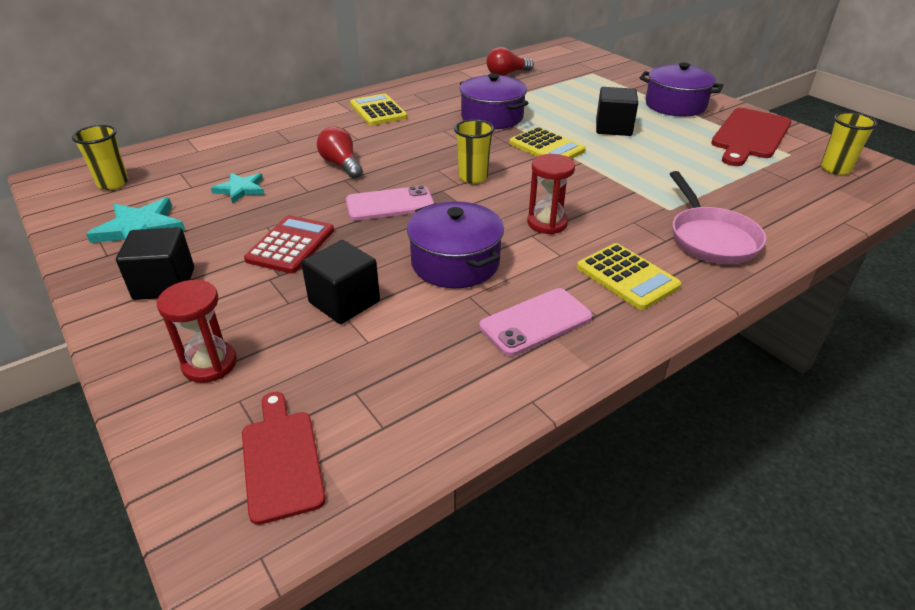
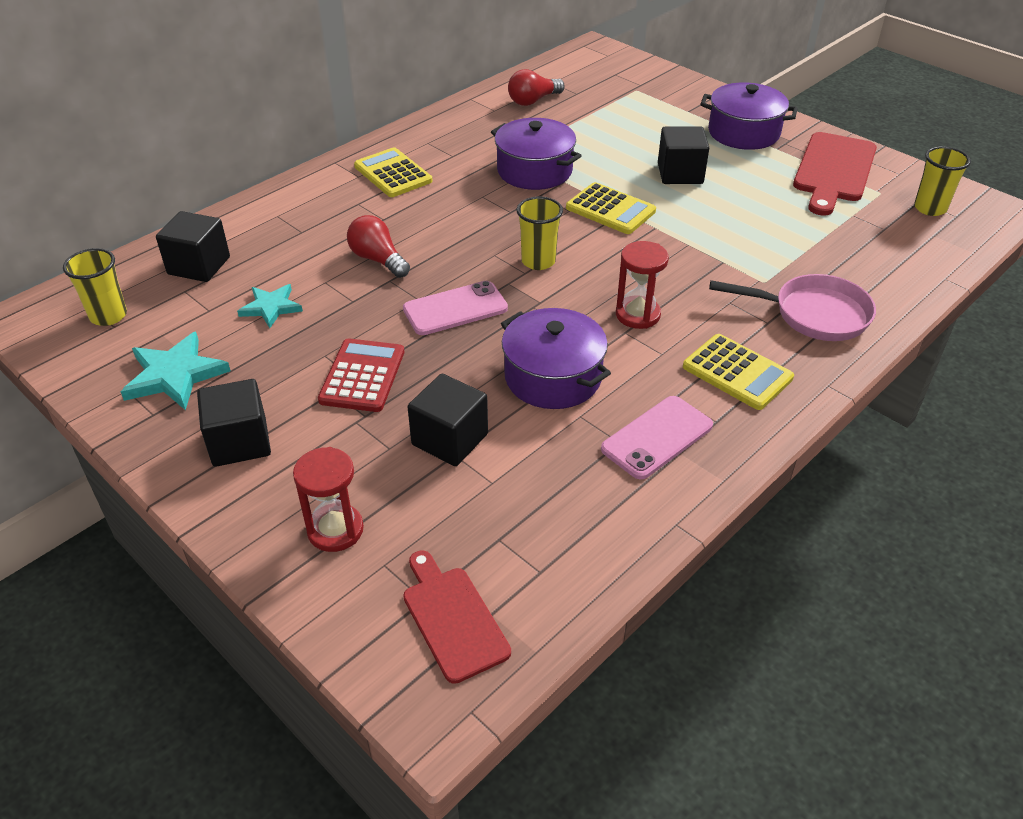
camera: 10 degrees left, 5 degrees up
(200, 157) = (199, 265): none -> black cube
(710, 238) = (813, 314): pink pan -> pink pan turned 60 degrees counterclockwise

